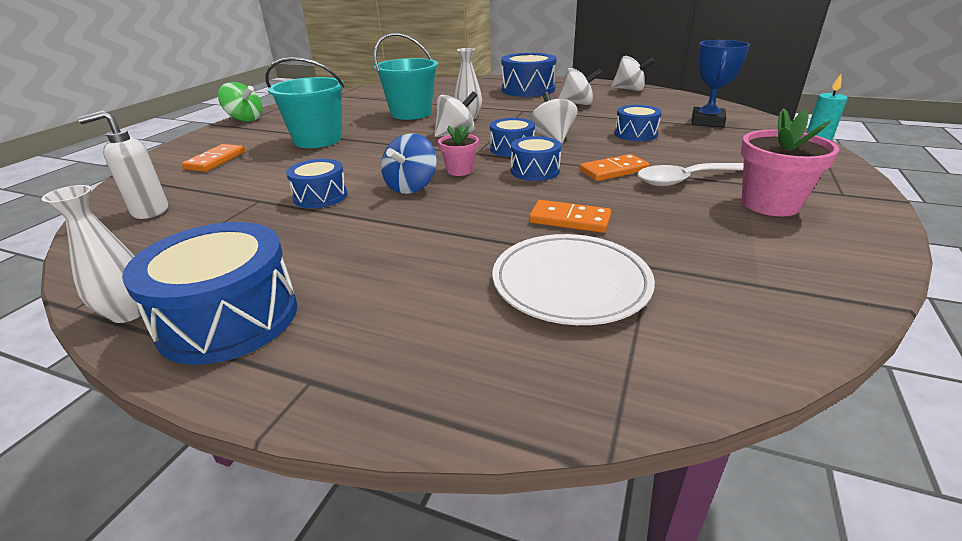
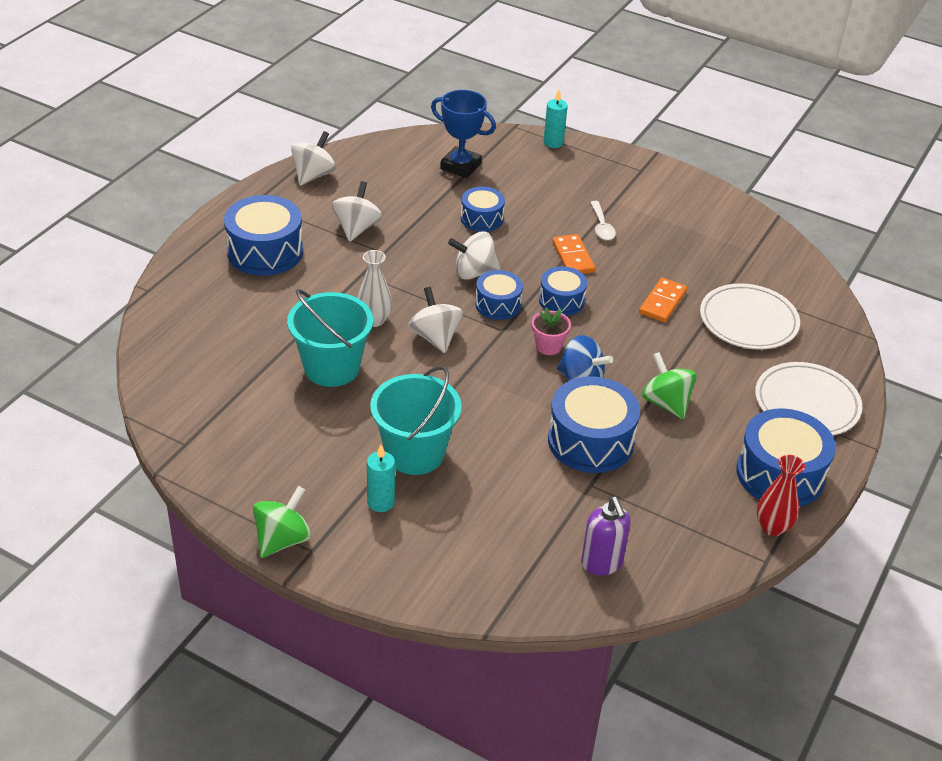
camera: 85 degrees left, 10 degrees up
(129, 313) = (772, 527): white vase -> red vase
(150, 211) = (602, 563): white soap dispenser -> purple soap dispenser
(215, 160) = (463, 540): orange domino -> none
(268, 136) = (381, 502): none -> turquoise candle
(320, 196) = (590, 441): blue drum -> blue drum, size x1.69
(379, 230) = (666, 403): none -> green spinning top
(383, 345) = (806, 404): none -> white plate
(687, 180) = (601, 226): white spoon -> white spoon, size x0.64
(770, 204) = (652, 206): pink flower pot -> none

